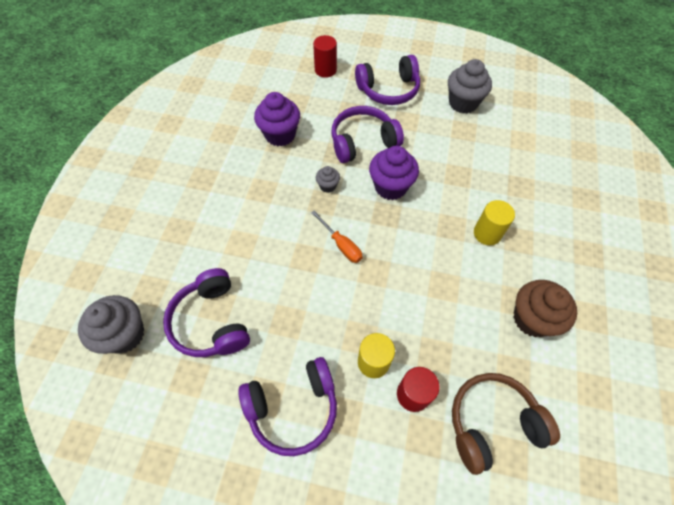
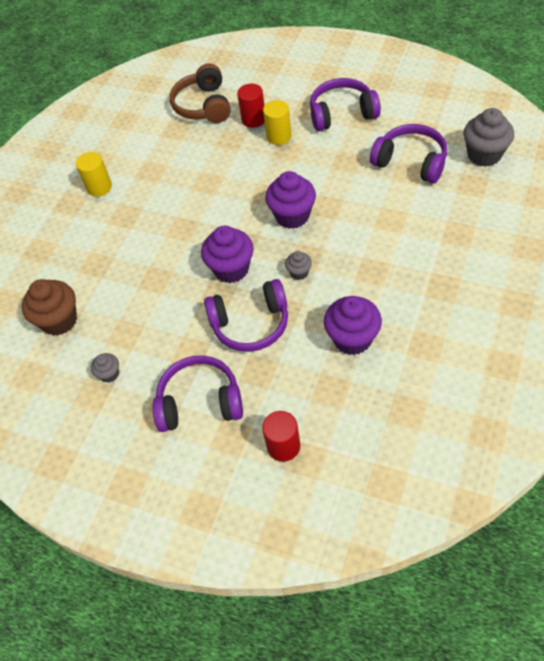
camera: 165 degrees left, 5 degrees down
(211, 321) = (411, 162): purple headphones -> purple headphones turned 45 degrees counterclockwise
(341, 245) = (292, 216): orange screwdriver -> purple cupcake
(463, 103) = (109, 374): grey cupcake -> grey cupcake, size x0.51
(487, 233) = (151, 221): yellow cylinder -> yellow cylinder (99, 187)
(492, 423) = (203, 105): brown headphones -> brown headphones turned 90 degrees clockwise
(532, 319) = (145, 159): brown cupcake -> brown cupcake (59, 320)

